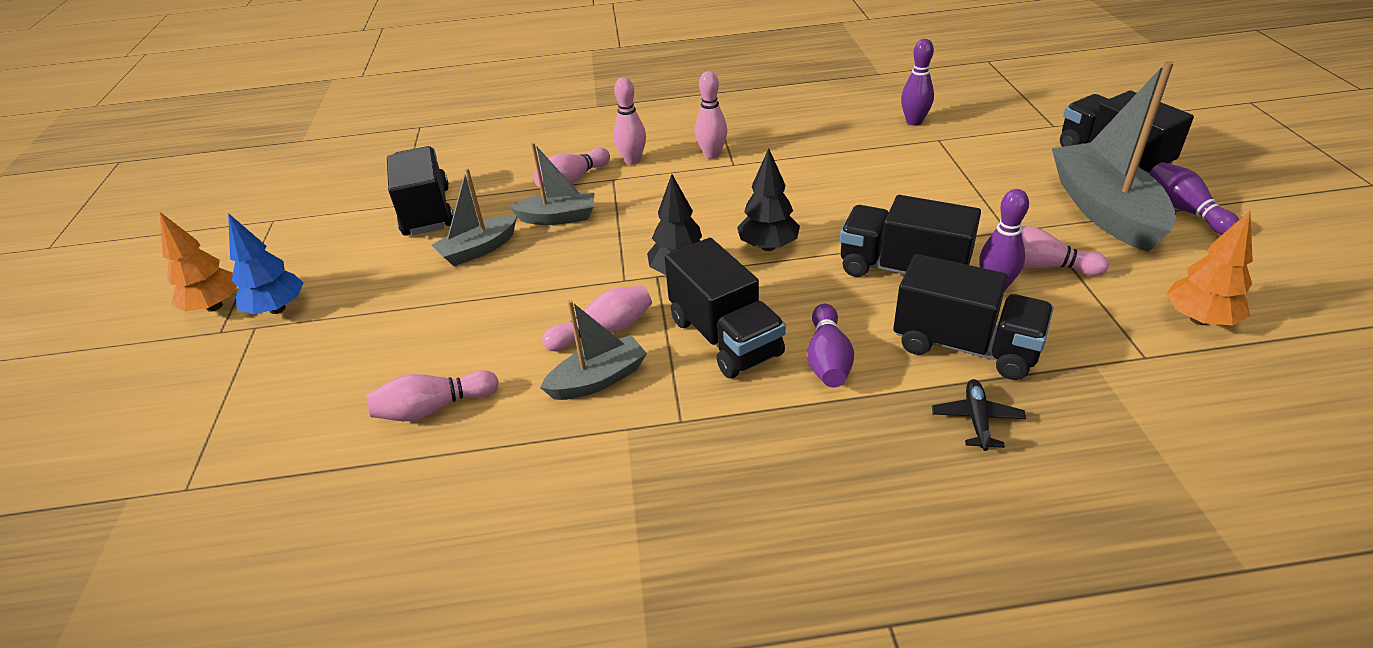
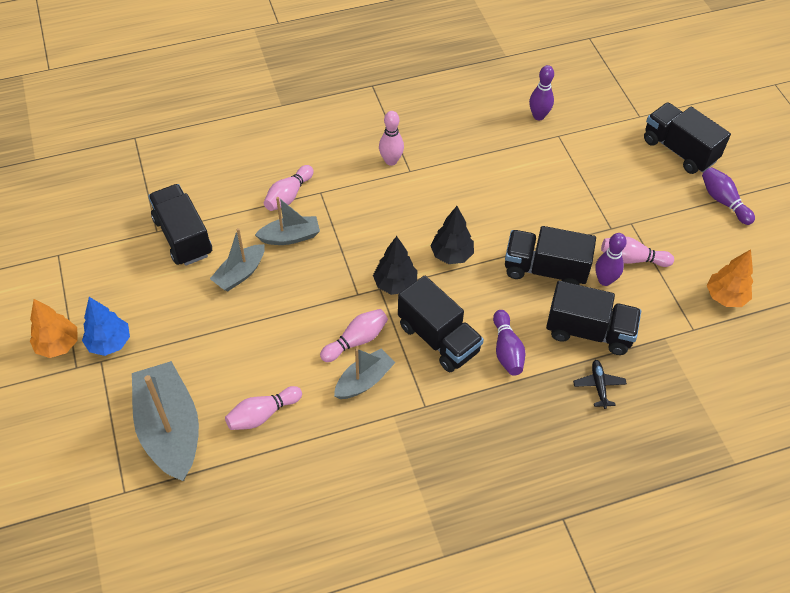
camera: 15 degrees left, 15 degrees up
(632, 160) = (330, 170): pink bowling pin -> none
(1104, 210) = (673, 204): grey boat -> grey boat (170, 429)

